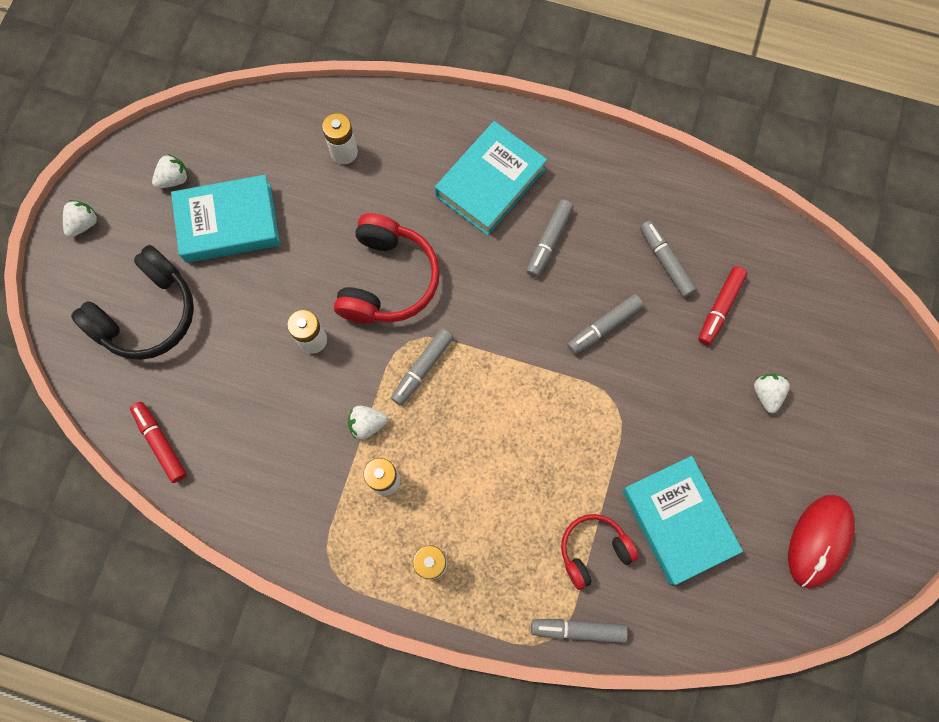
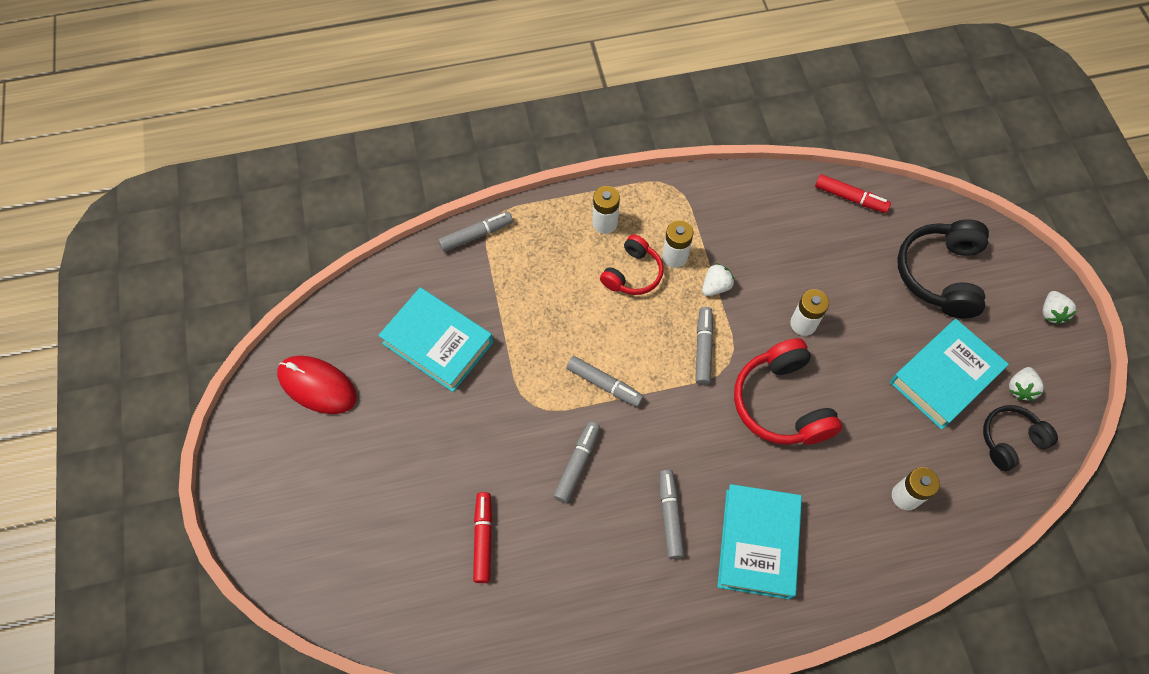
camera: 150 degrees right, 10 degrees down
(222, 146) = (1010, 440): none -> black headphones
(593, 550) = (492, 290): red headphones -> red headphones (632, 273)
(665, 261) = (554, 557): grey marker -> grey marker (604, 384)
(766, 394) = (408, 482): white strawberry -> none
(819, 541) = (317, 386): red mouse -> red mouse turned 60 degrees counterclockwise

